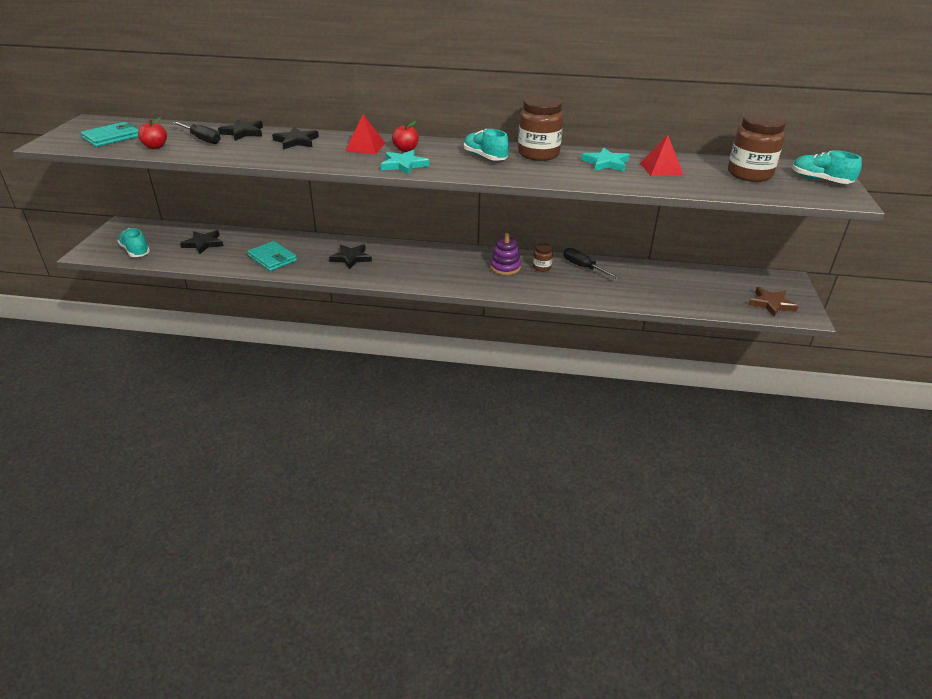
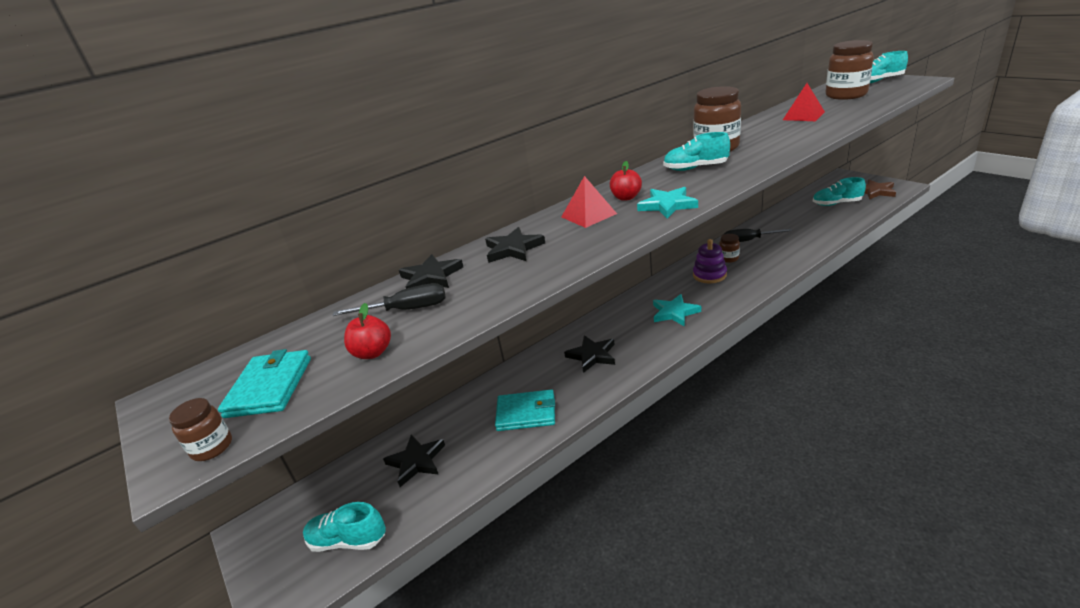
camera: 40 degrees left, 5 degrees down
(62, 145) = (212, 447): none -> brown jar
(606, 163) = (769, 129): turquoise star -> turquoise star (674, 312)
(714, 290) = (836, 204): none -> turquoise shoe

